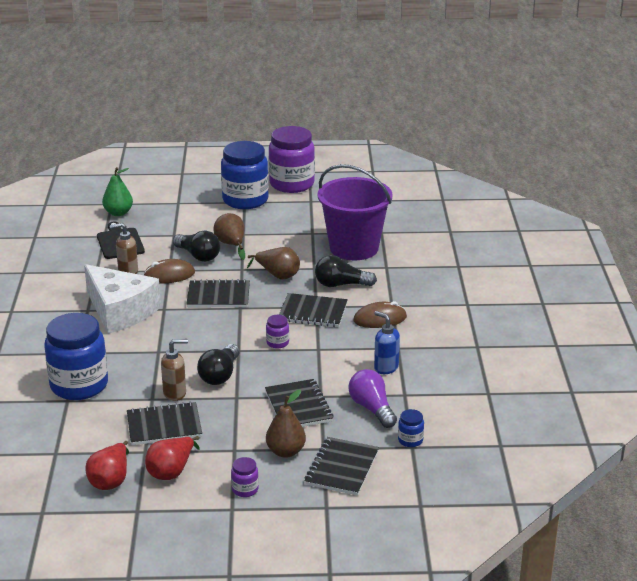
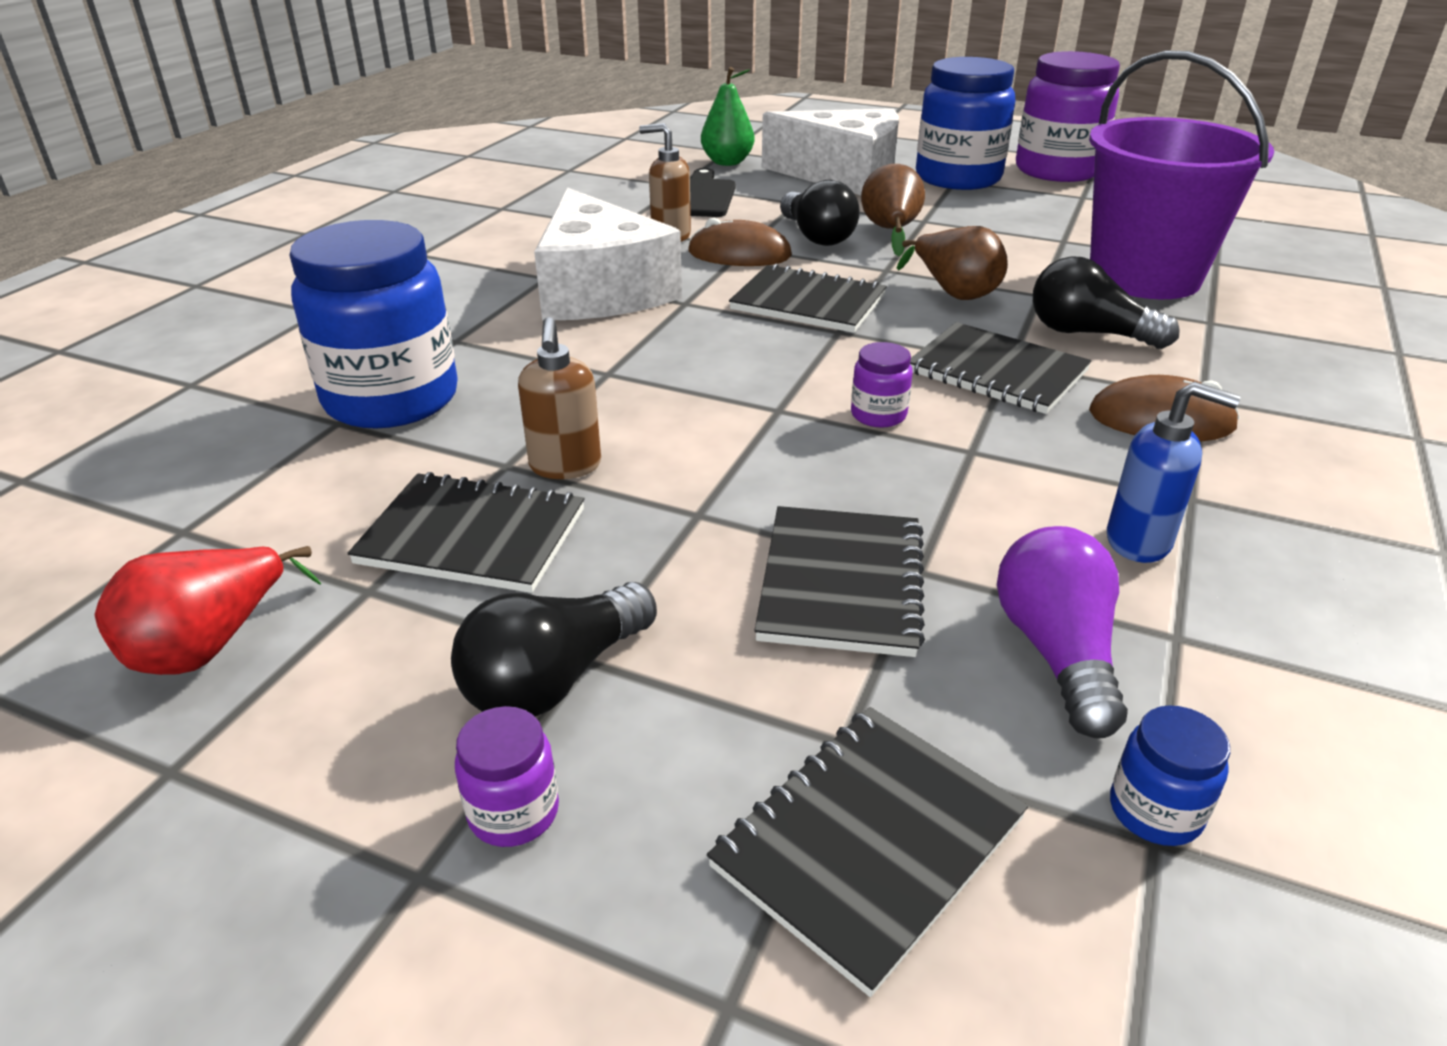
camera: 25 degrees right, 5 degrees up
(171, 471) = (374, 671): red pear -> none
(175, 393) = (565, 466): brown soap dispenser -> brown soap dispenser turned 75 degrees clockwise
(187, 210) = (844, 176): none -> white cheese
(220, 375) = (698, 452): black light bulb -> black light bulb (554, 679)
(285, 451) = (723, 715): brown pear -> none
(385, 368) = (1139, 542): blue soap dispenser -> blue soap dispenser turned 135 degrees clockwise

